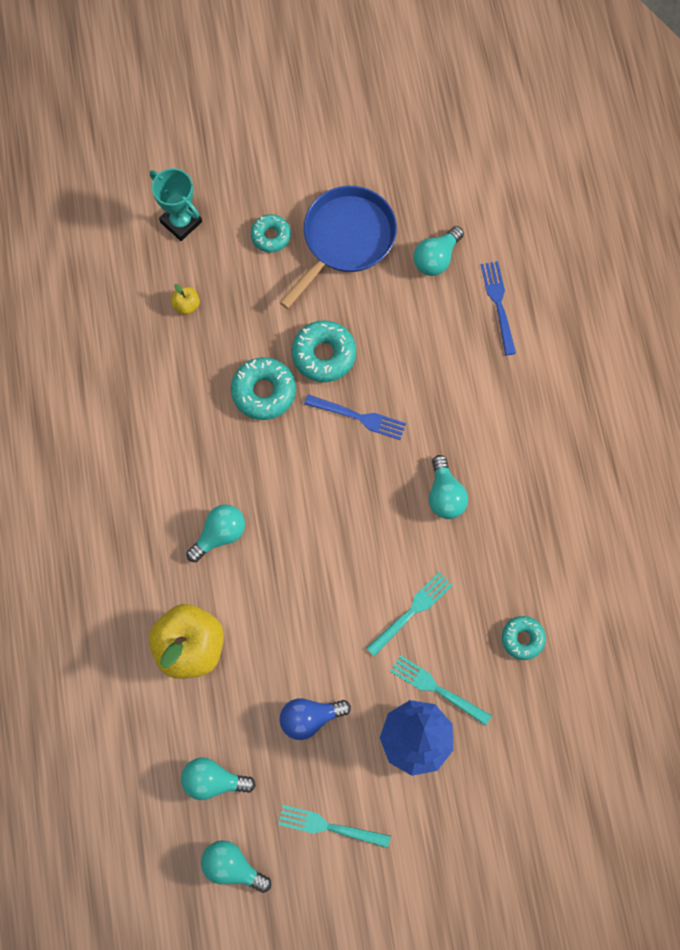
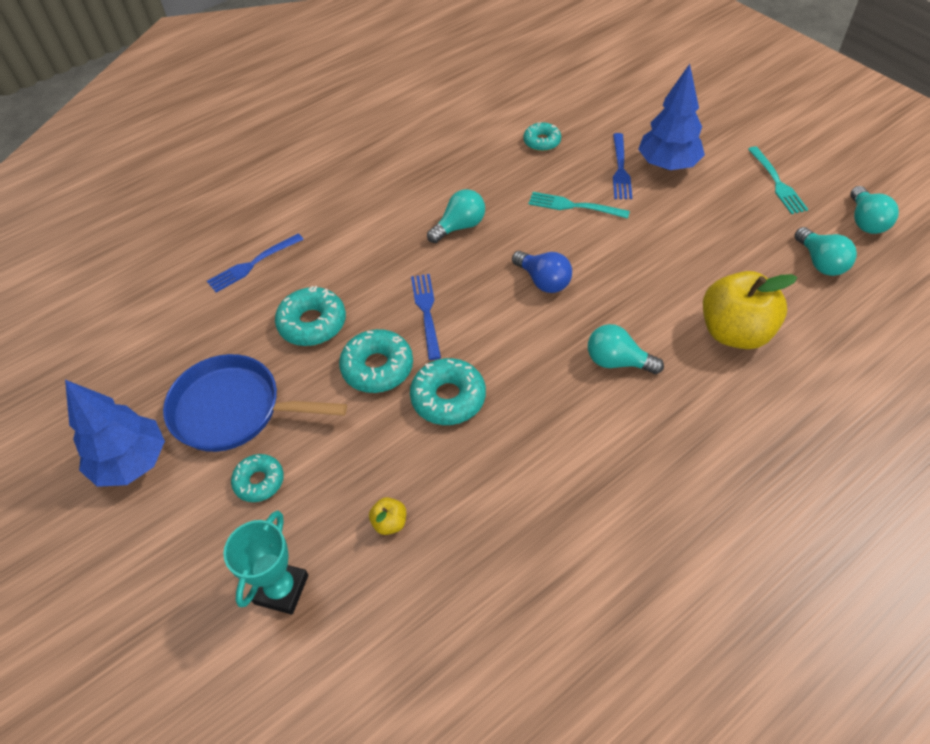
camera: 115 degrees left, 20 degrees down
(310, 718) = (712, 228): blue light bulb -> blue light bulb (543, 281)
(338, 160) = (132, 462): none -> blue tree
(399, 325) = (312, 323): none -> turquoise donut
(436, 258) = (223, 327): turquoise light bulb -> none
(437, 689) = (620, 169): turquoise fork -> blue fork

